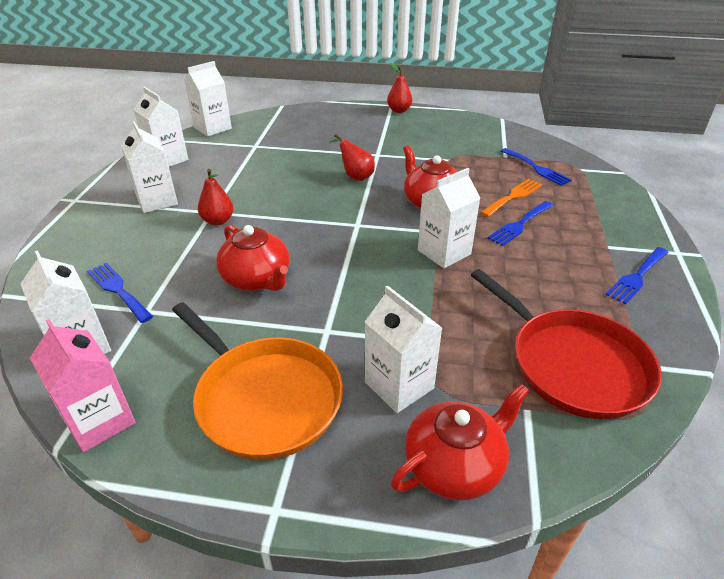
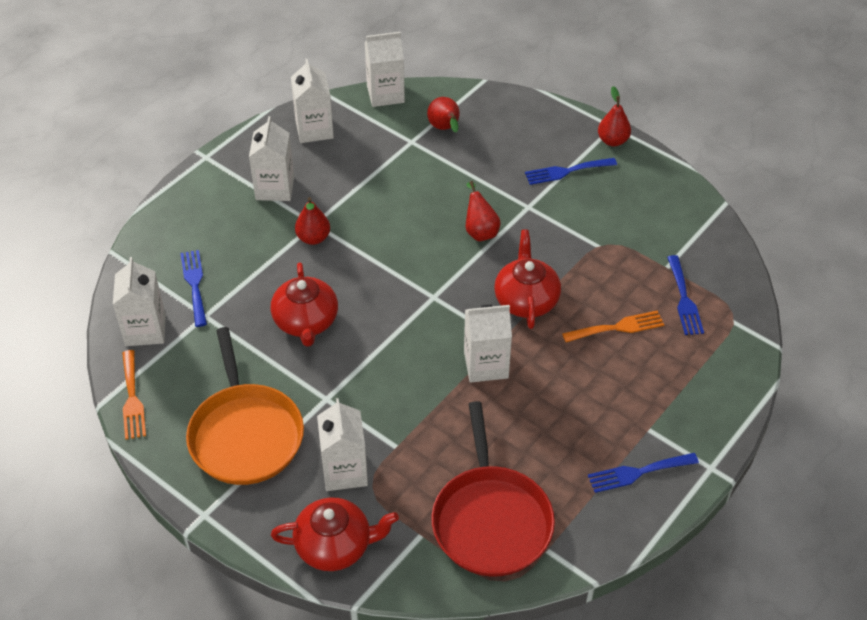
camera: 30 degrees right, 10 degrees up
(100, 421) = (132, 399): pink carton -> orange fork
(275, 133) = (445, 129): none -> red pear
(519, 225) = (588, 365): blue fork -> blue fork (566, 171)

